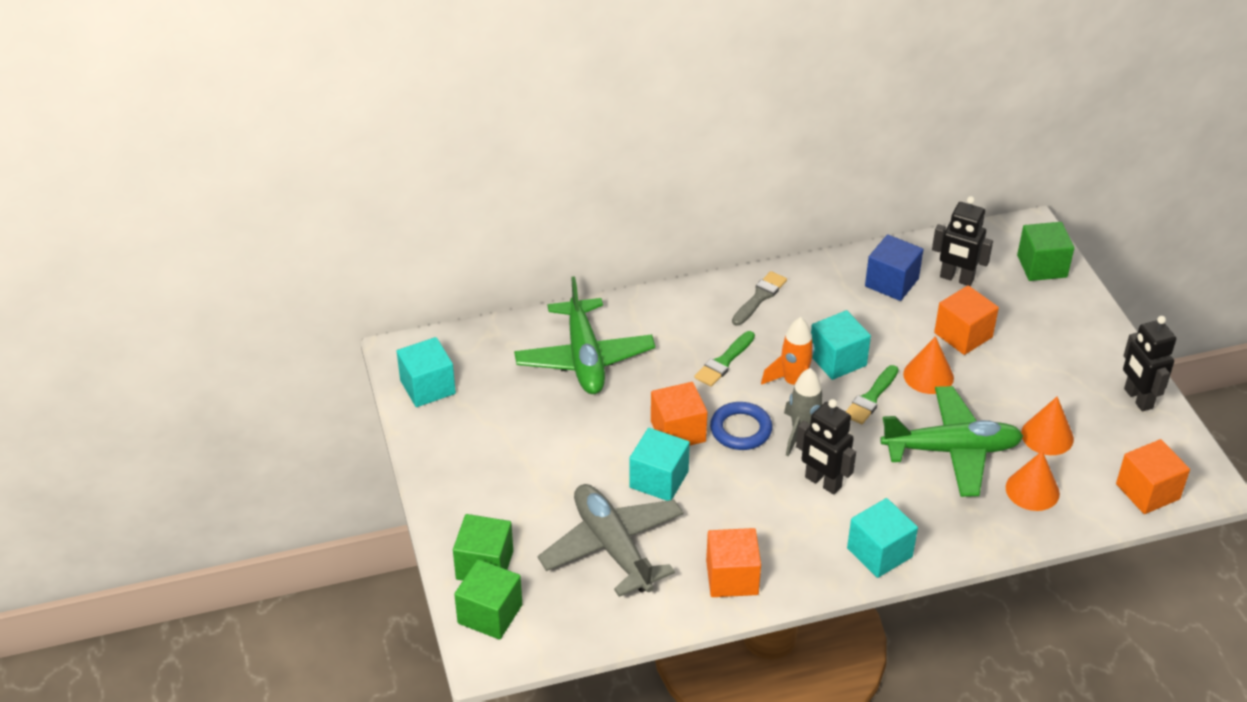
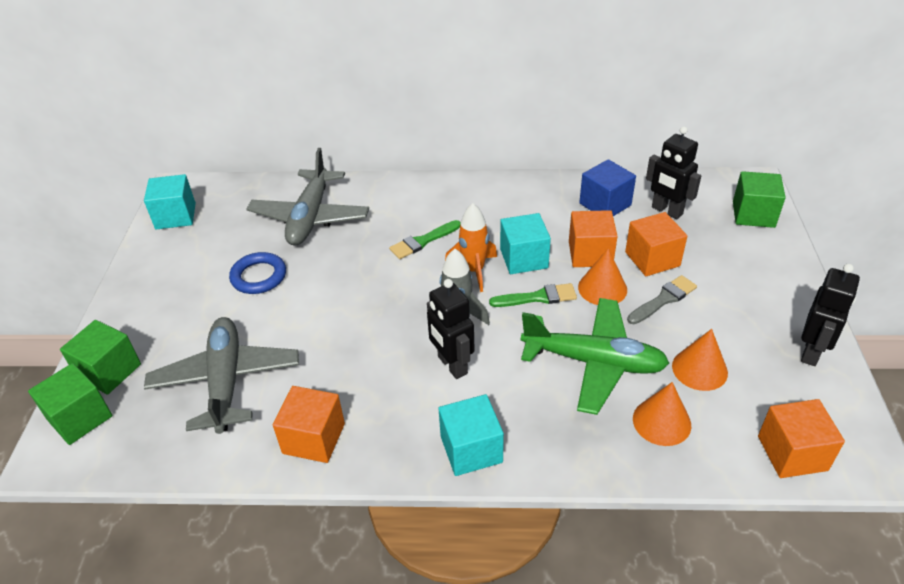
camera: 20 degrees right, 0 degrees up
(584, 358) = (310, 217): green plane -> grey plane
(659, 479) = (306, 329): turquoise cube -> none
(678, 431) = (348, 291): orange cube -> orange cube (590, 254)
(741, 429) = (404, 301): blue ring -> blue ring (259, 276)
(760, 297) = (483, 196): grey brush -> grey brush (663, 299)
(871, 398) = (538, 297): green brush -> green brush turned 150 degrees counterclockwise
(1137, 398) = (812, 352): black robot -> black robot turned 150 degrees counterclockwise

